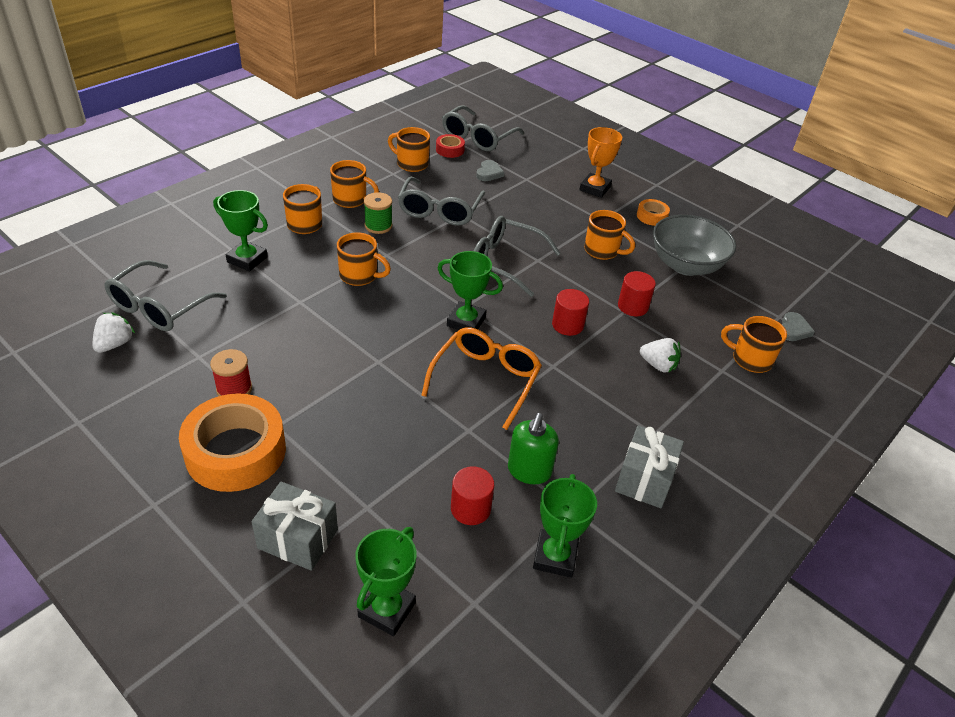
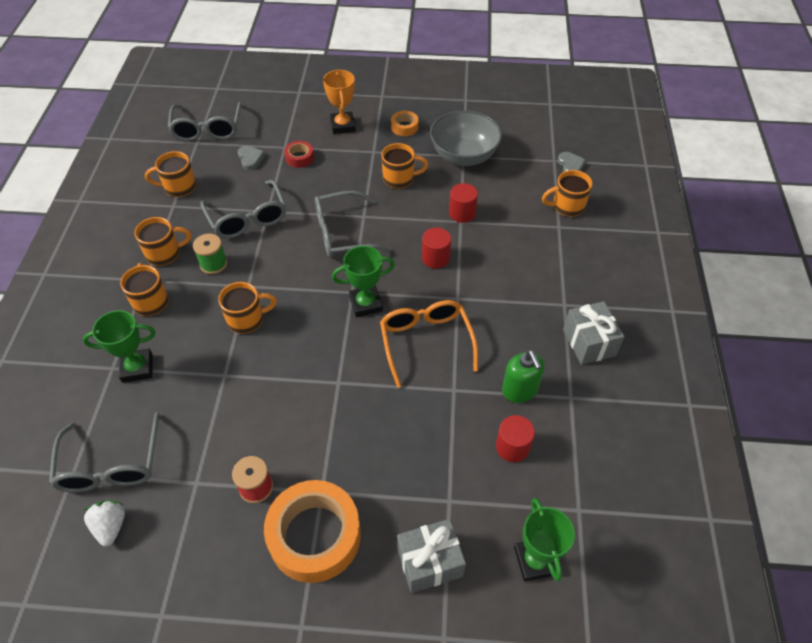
camera: 35 degrees left, 10 degrees up
(450, 150) = (197, 154): red tape -> red tape (299, 157)
(555, 556) = (591, 438): green trophy -> none
(658, 365) = (520, 250): white strawberry -> none

